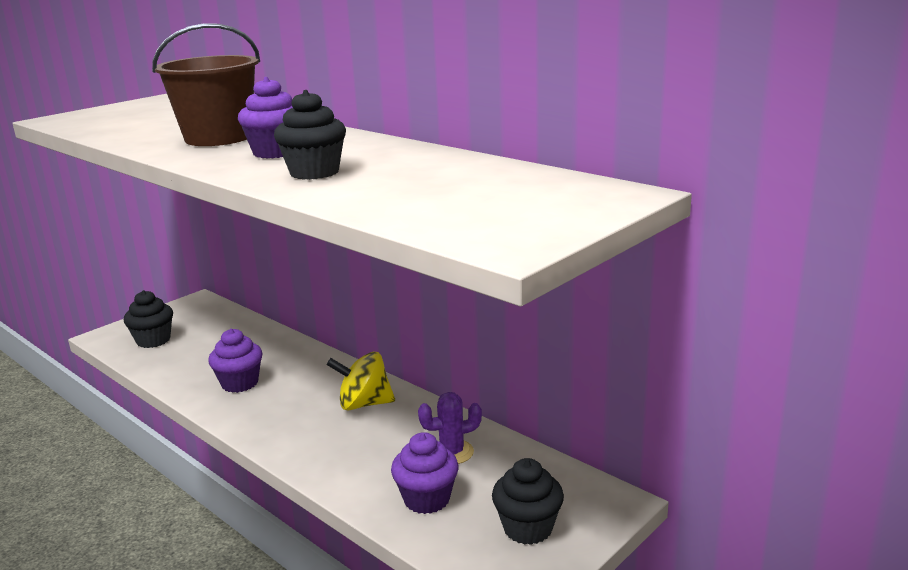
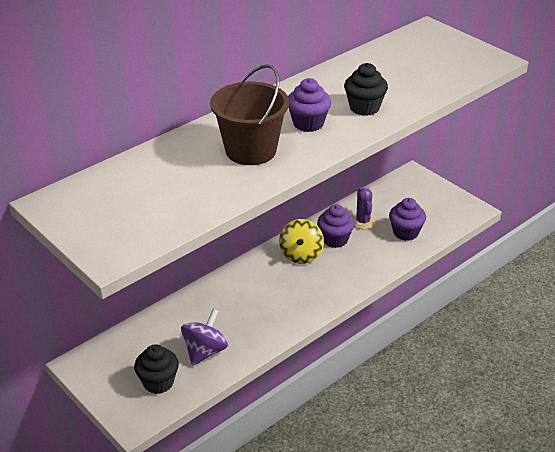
camera: 85 degrees left, 15 degrees up
(191, 359) = (205, 351): none -> purple spinning top
(240, 383) = (255, 318): purple cupcake -> purple cupcake (335, 239)
(528, 528) = (431, 202): black cupcake -> none

